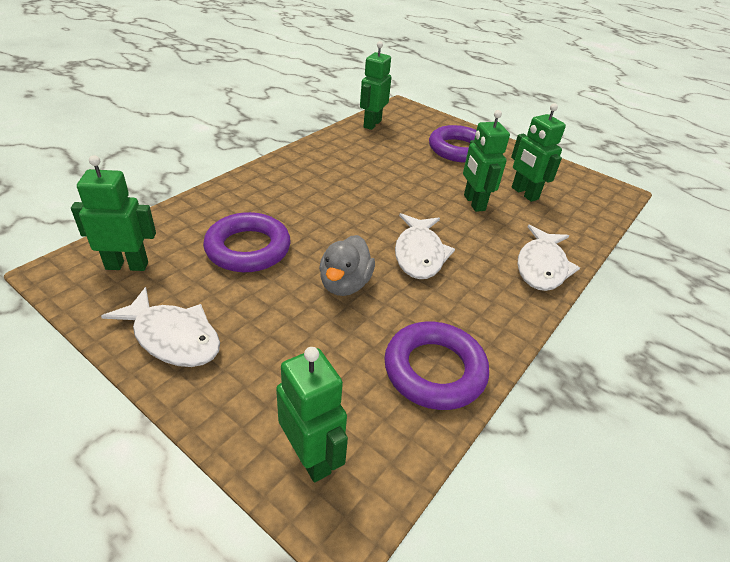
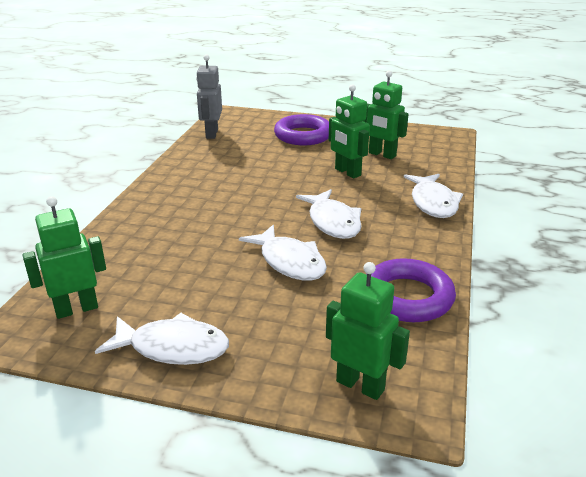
camera: 20 degrees left, 10 degrees down
(248, 248) = (181, 261): purple ring -> none
(345, 284) = (289, 262): grey duck -> white fish
(372, 124) = (211, 134): green robot -> grey robot

